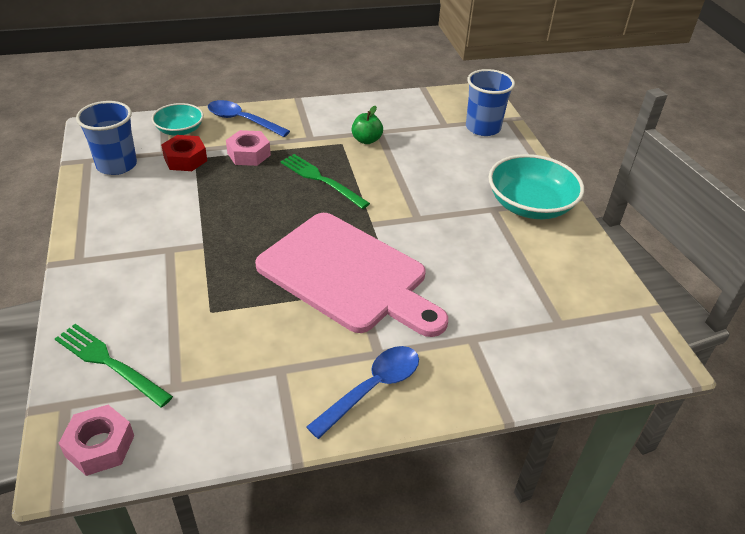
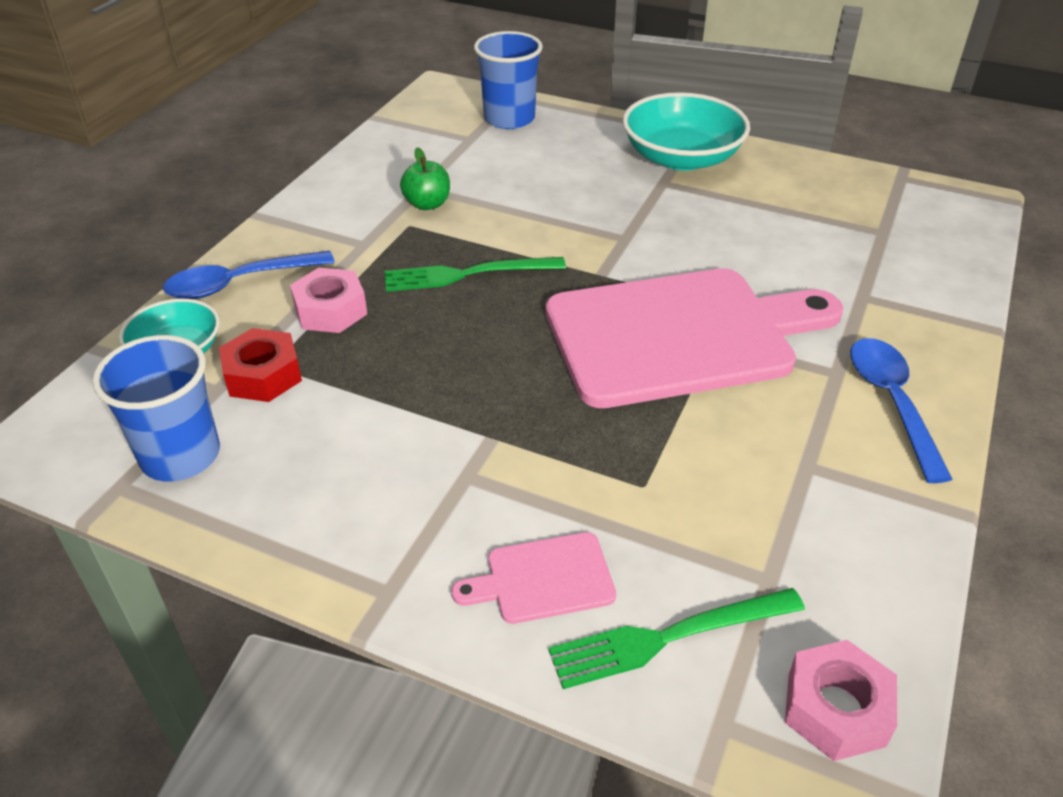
camera: 50 degrees left, 0 degrees up
(119, 304) = (543, 579): none -> pink cutting board

